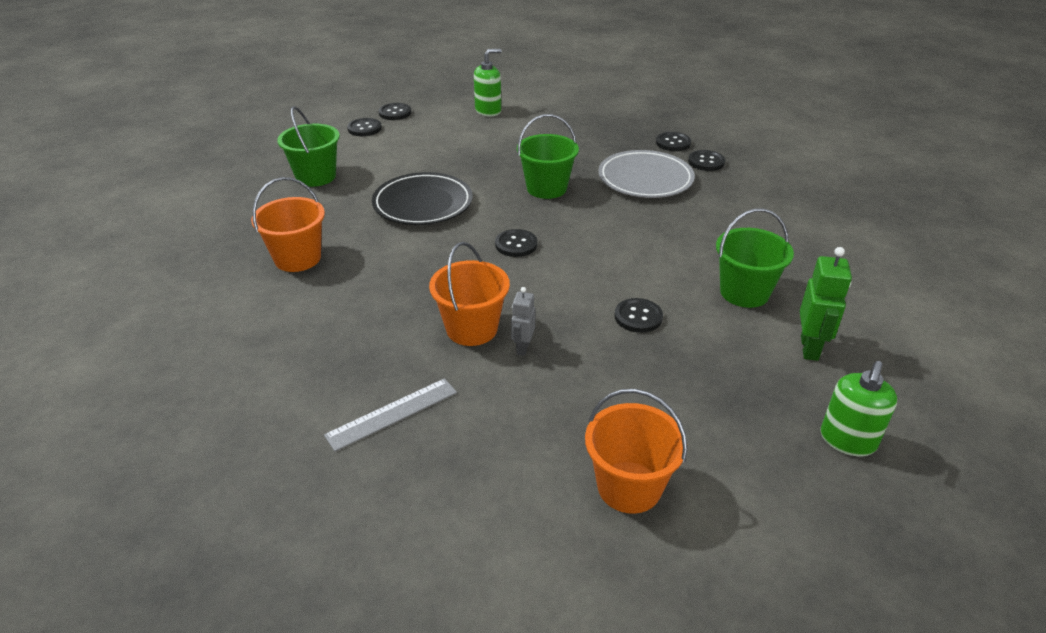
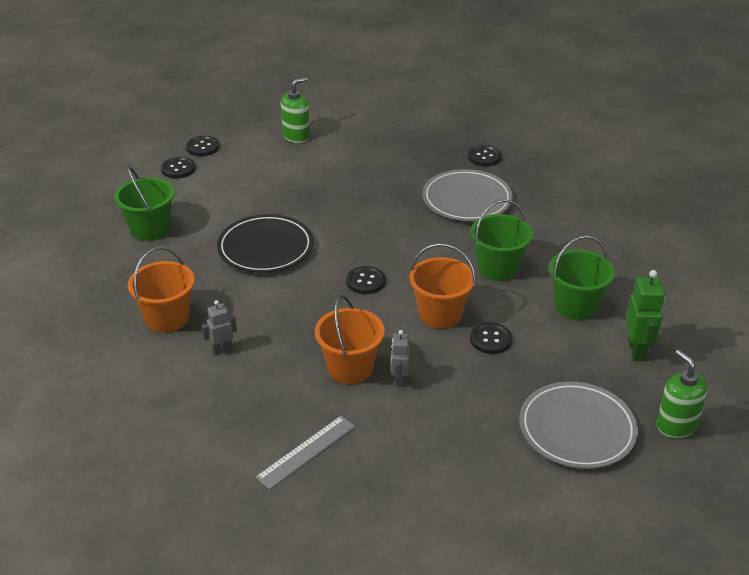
camera: 10 degrees left, 0 degrees up
(341, 294) = (222, 349): none -> grey robot
(546, 188) = (377, 219): green bucket -> green bucket (498, 268)
(629, 487) = (515, 485): orange bucket -> orange bucket (440, 314)
(706, 162) = (519, 175): black button -> none
(720, 429) = (577, 429): none -> grey plate
(847, 440) = (676, 425): green soap dispenser -> green soap dispenser turned 135 degrees clockwise

